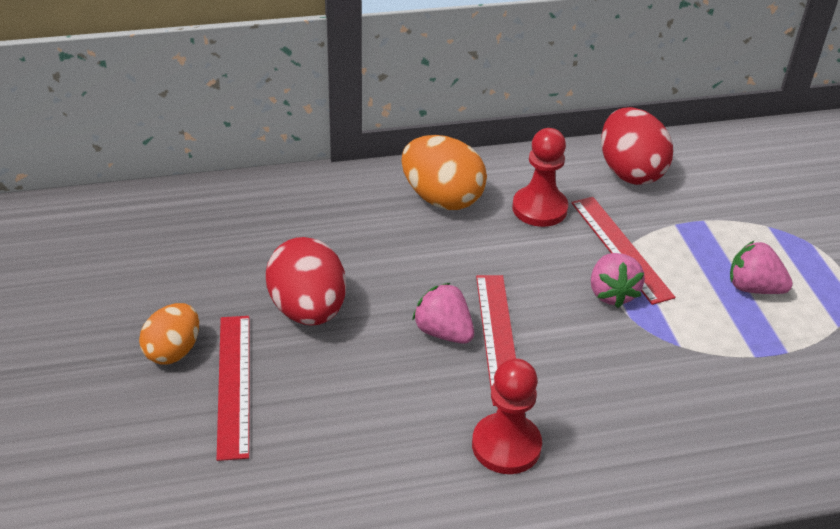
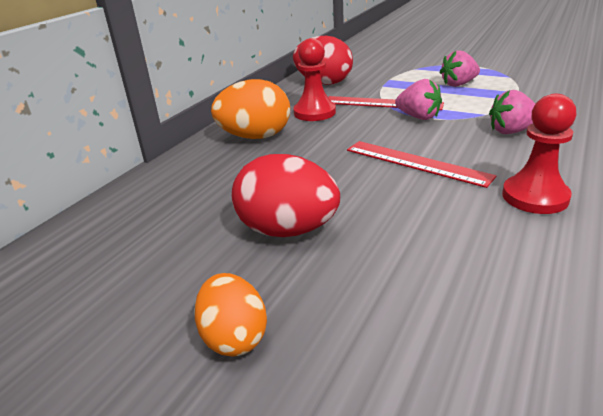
camera: 45 degrees left, 10 degrees down
(233, 384) = (329, 312): red ruler -> none
(443, 332) = (387, 180): pink strawberry -> pink strawberry (511, 131)

